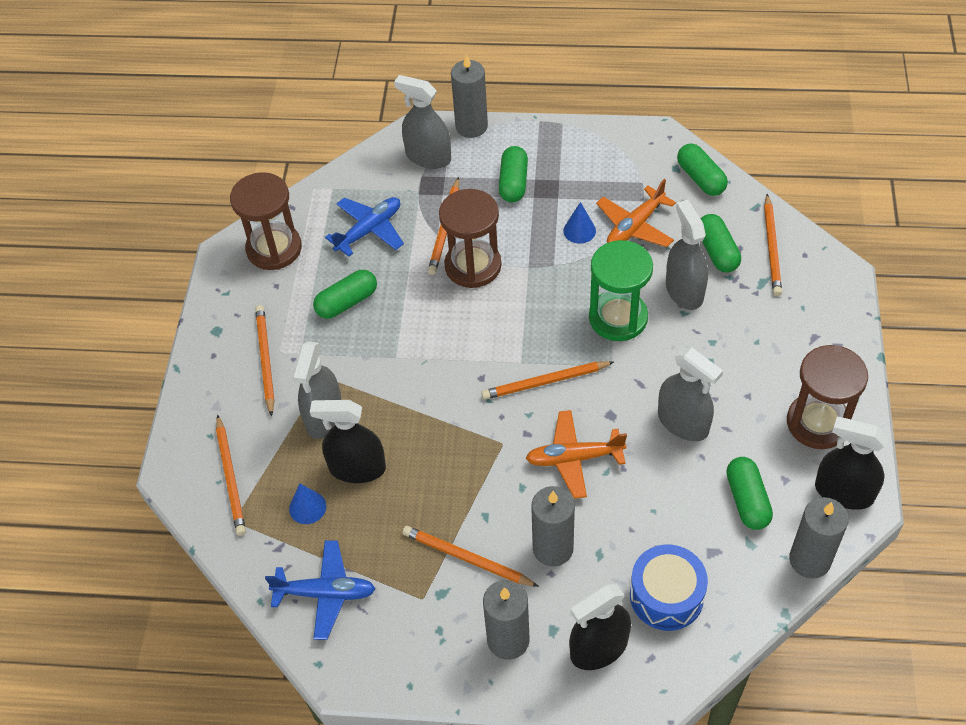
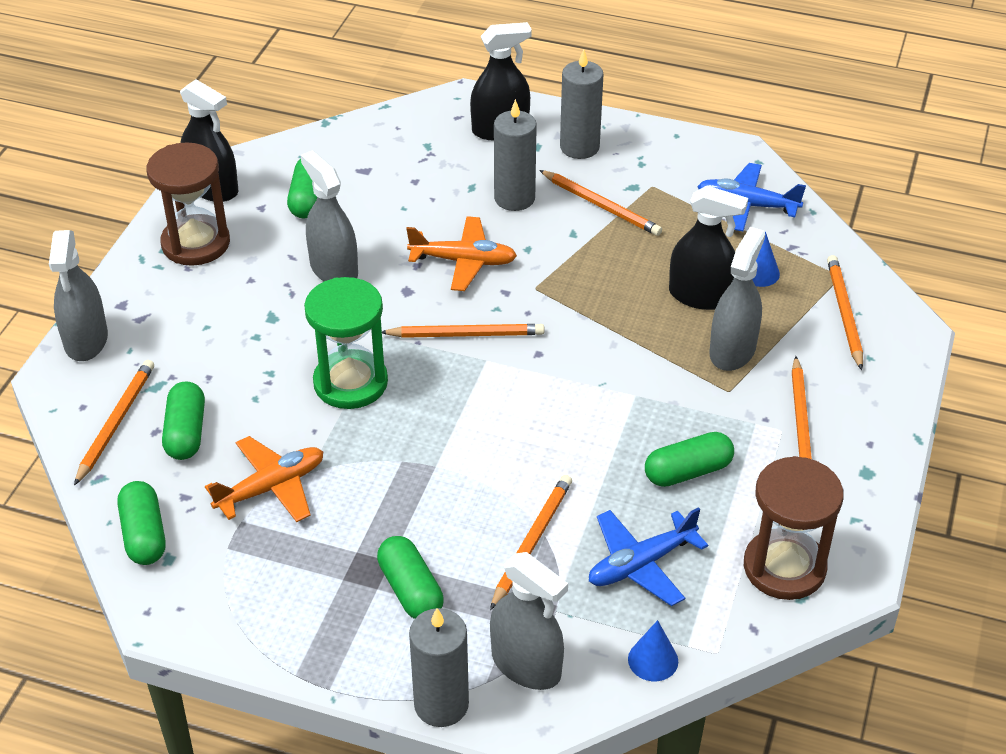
camera: 170 degrees left, 10 degrees down
(473, 266) = (508, 482): brown hourglass -> none
(513, 183) = (410, 590): green capsule -> green capsule turned 45 degrees counterclockwise
(579, 230) = (347, 498): blue cone -> blue cone (653, 660)
(666, 596) = (423, 150): blue drum -> none
(684, 290) = (254, 396): grey spray bottle -> grey spray bottle (86, 340)
(810, 560) = (279, 150): grey candle -> none

